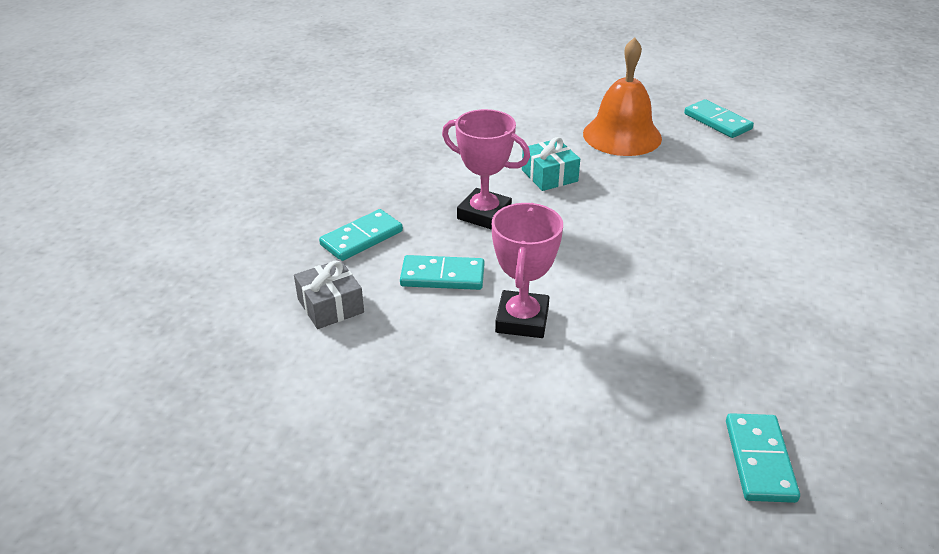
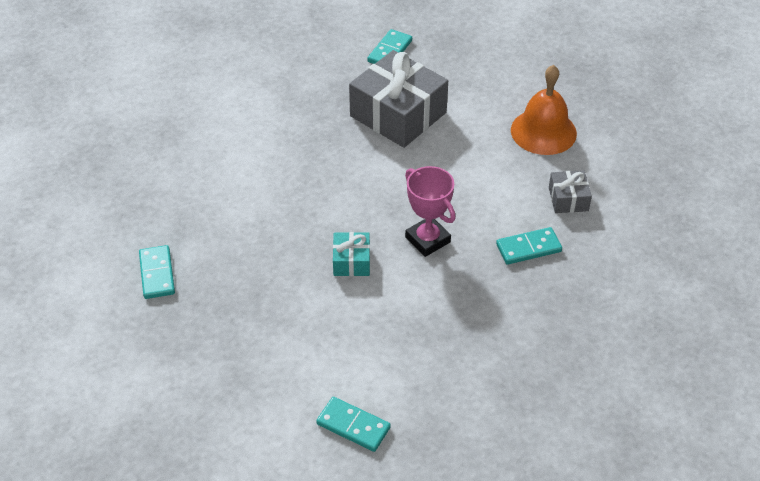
camera: 155 degrees left, 10 degrees up
(442, 276) = (486, 197): turquoise domino -> turquoise domino (353, 426)
(522, 320) = (454, 151): pink trophy -> none
(622, 135) = (254, 286): orange bell -> orange bell (543, 131)
(642, 348) = (398, 114): none -> grey gift

